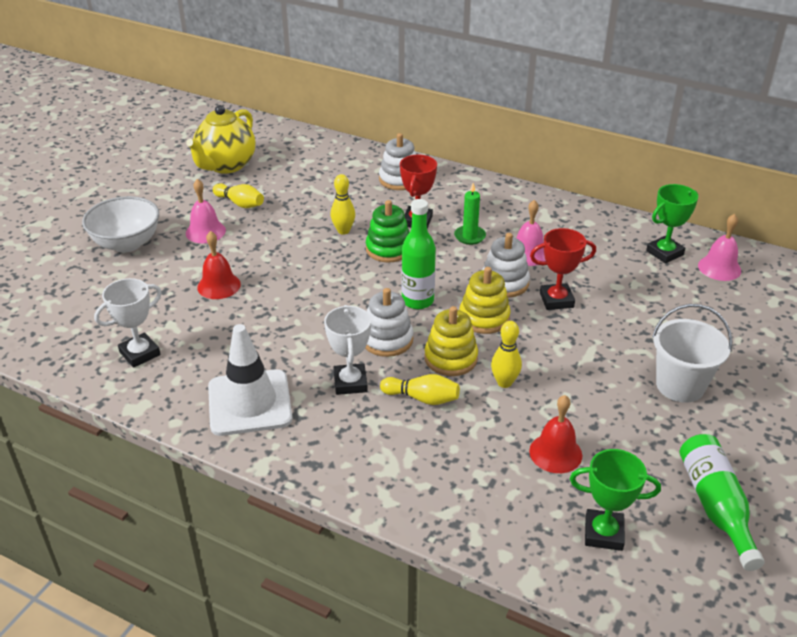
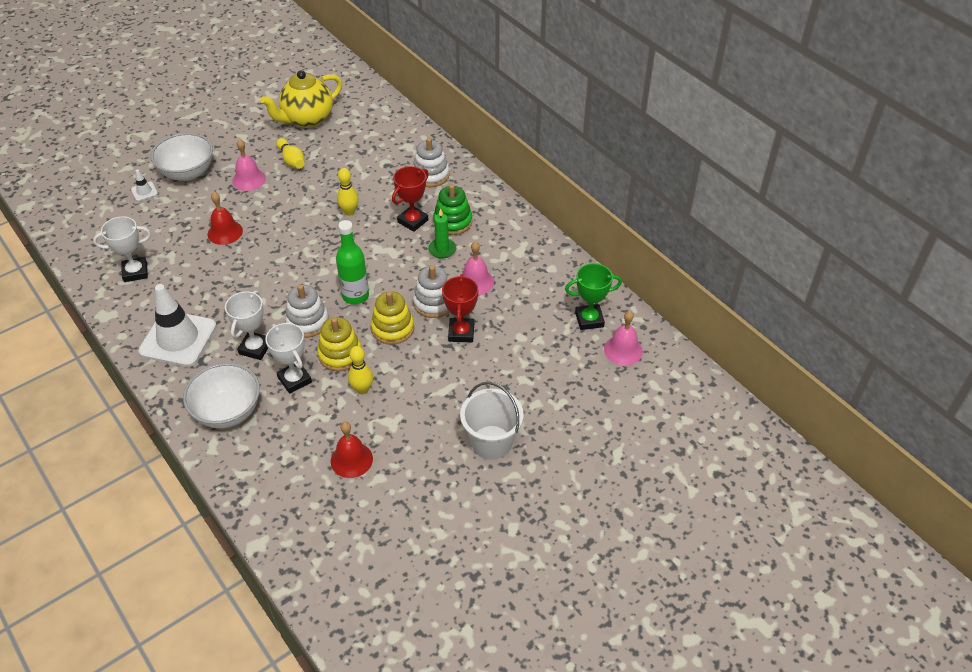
camera: 25 degrees right, 10 degrees up
(87, 274) = (144, 191): none -> white traffic cone
(373, 455) = (228, 412): none -> white bowl
(388, 249) = (370, 240): green stacking toy -> green stacking toy (452, 222)
(422, 398) = (294, 380): yellow bowling pin -> white trophy
(556, 300) = (461, 333): red trophy -> red trophy turned 75 degrees clockwise
(603, 533) = (333, 533): green trophy -> none
(715, 506) = (429, 547): green bottle -> none

